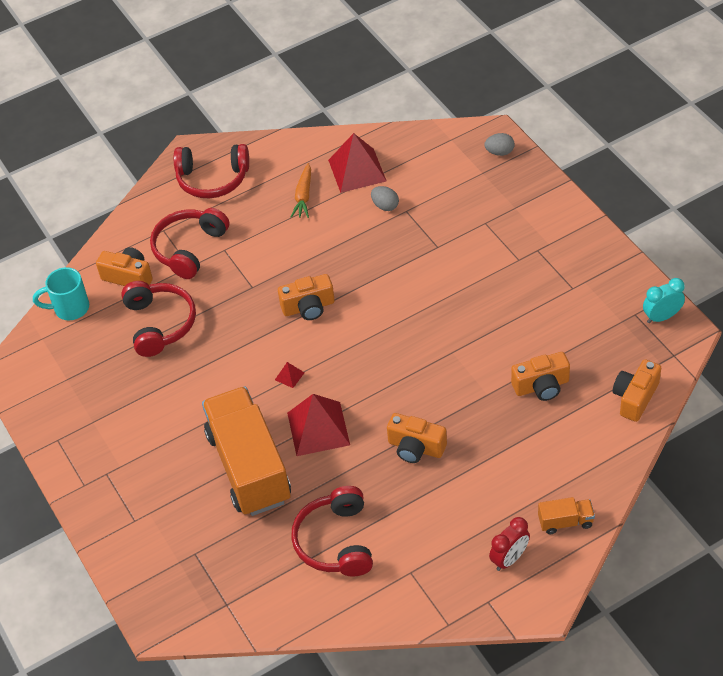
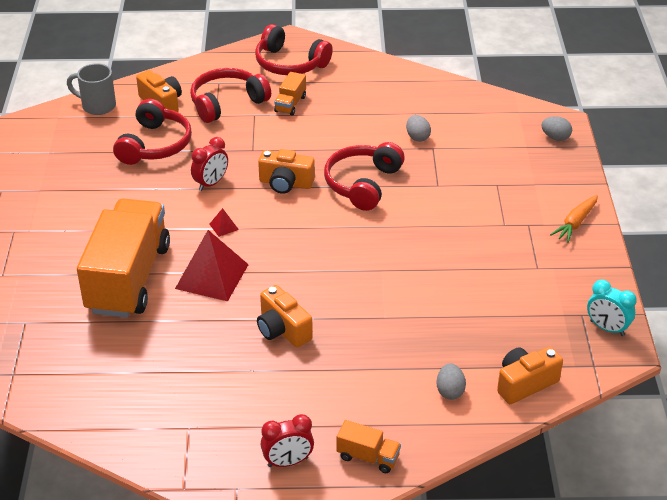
camera: 25 degrees right, 10 degrees down
(70, 308) = (97, 106): turquoise mug -> grey mug
(243, 339) = (211, 183): none -> red clock
(248, 223) = (290, 104): none -> orange truck
(303, 196) = (353, 103): orange carrot -> orange carrot (575, 223)
(336, 541) = (147, 370): red headphones -> red headphones (363, 184)
(357, 170) = (415, 103): red pyramid -> none
(541, 386) = (441, 333): orange camera -> none
(585, 433) = (450, 391): none -> grey egg
(661, 317) = (607, 328): turquoise clock -> turquoise clock turned 150 degrees counterclockwise

